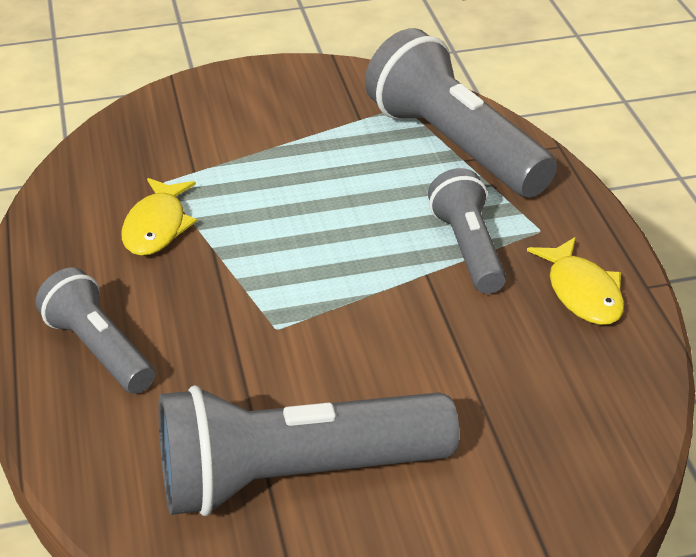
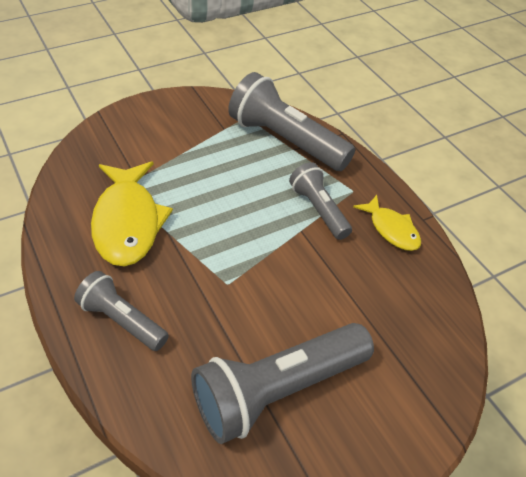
camera: 20 degrees left, 10 degrees up
(157, 227) = (128, 222): yellow fish -> yellow fish, size x1.78

